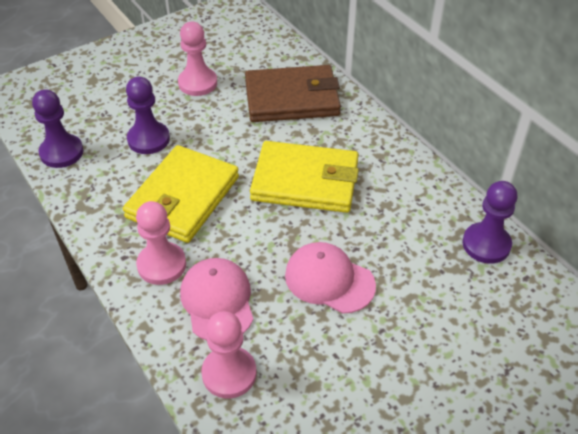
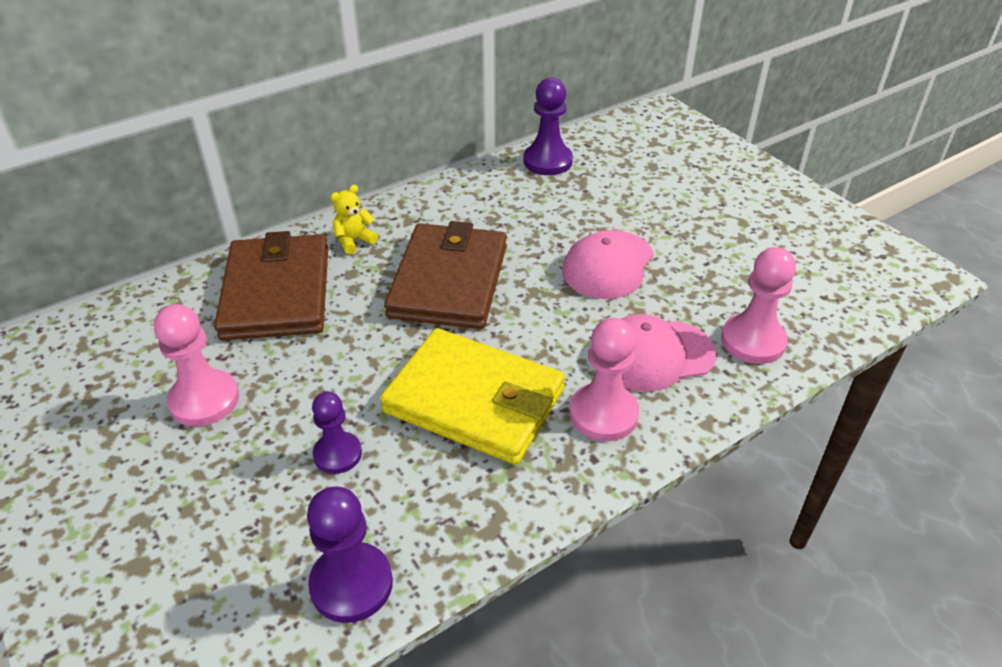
camera: 90 degrees left, 5 degrees down
(148, 139) = (337, 454): purple pawn -> purple pawn, size x0.67
(305, 181) = (449, 281): yellow wallet -> brown wallet
(350, 128) = (354, 241): none -> yellow teddy bear

